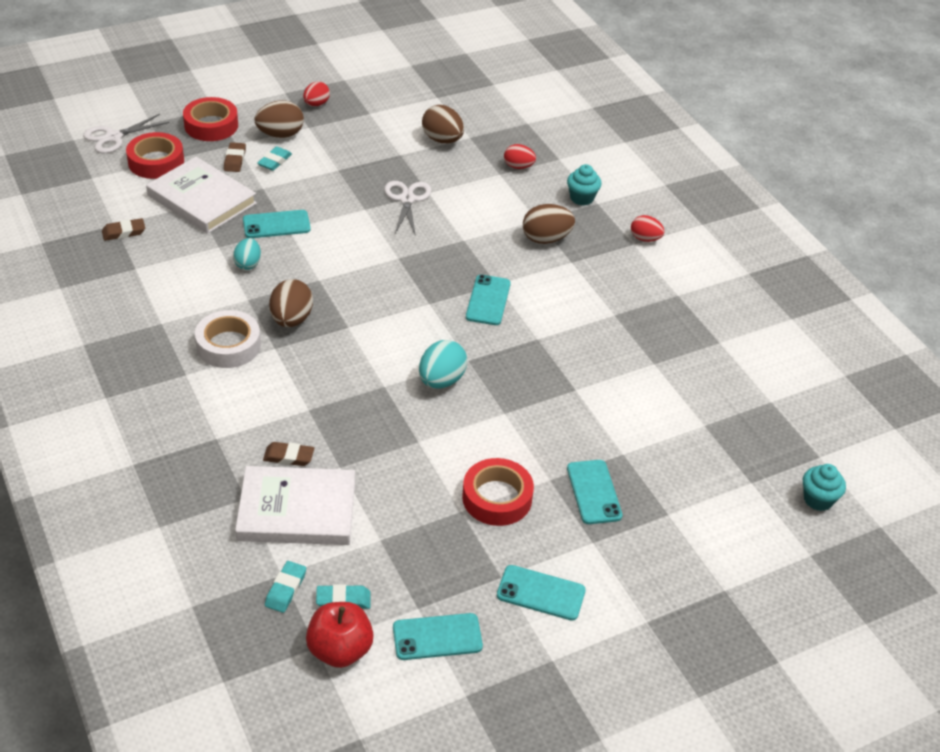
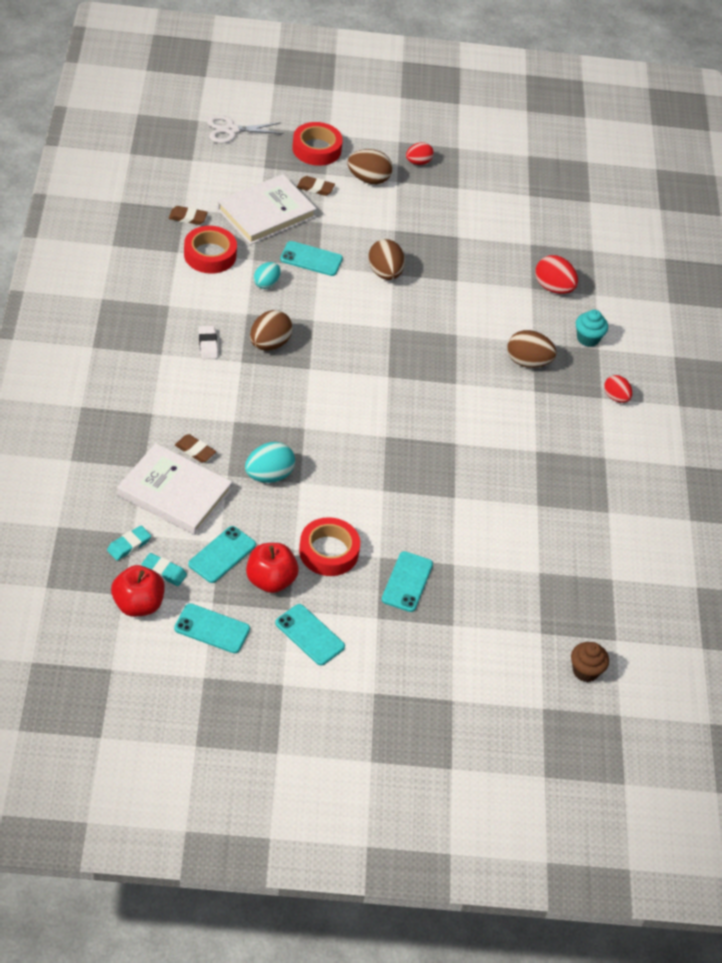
camera: 25 degrees right, 5 degrees up
(156, 162) = (251, 165): red tape -> red tape (210, 255)
(202, 199) = (266, 213): white book -> white book turned 75 degrees clockwise
(228, 345) = (208, 344): white tape -> white eraser
(235, 160) = (315, 188): brown eraser -> brown eraser turned 75 degrees clockwise
(275, 161) = (347, 202): turquoise eraser -> none
(407, 199) = (434, 279): white scissors -> none
(441, 380) = (352, 443): turquoise egg -> turquoise egg (269, 475)
(442, 140) = (504, 237): brown egg -> brown egg (385, 273)
(461, 555) = (270, 580): none -> red apple
(488, 300) = (438, 394): turquoise phone -> turquoise phone (222, 554)
(518, 166) = (553, 288): red egg -> red egg, size x1.52
(818, 499) = (585, 671): turquoise cupcake -> brown cupcake

